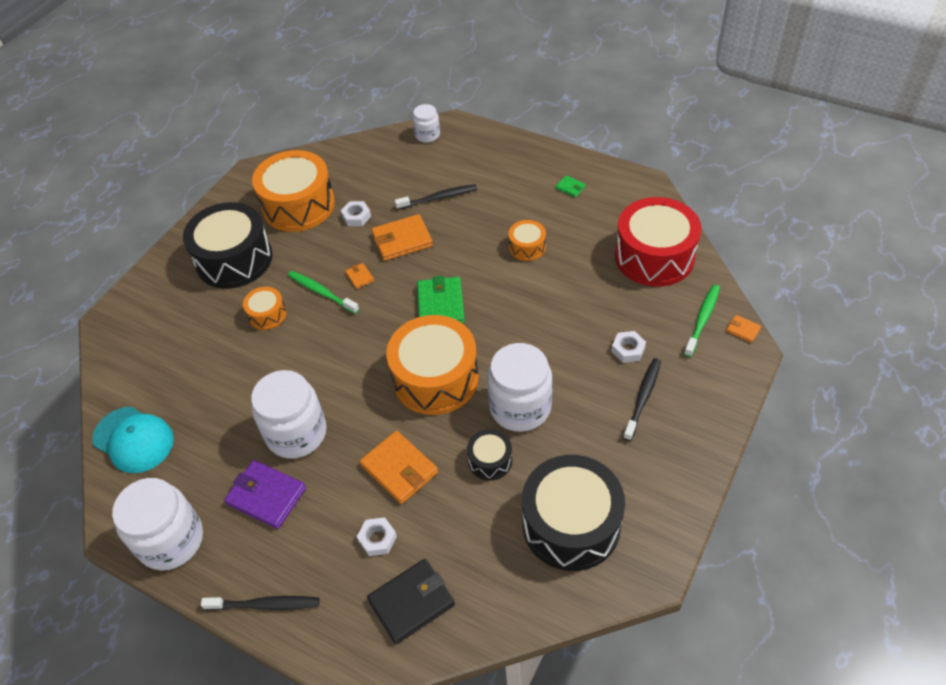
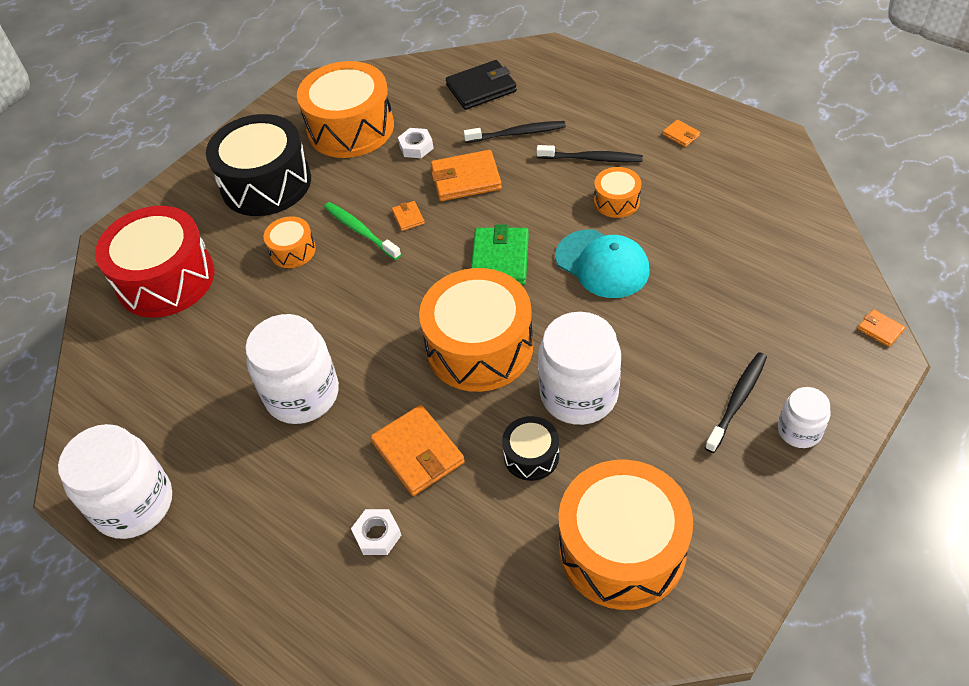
camera: 10 degrees right, 0 degrees up
(133, 440) = (114, 379): turquoise cap -> turquoise cap (602, 264)
(264, 605) = (228, 597): black toothbrush -> black toothbrush (591, 159)
(266, 496) = (254, 465): purple wallet -> none
(411, 602) = (406, 620): black wallet -> black wallet (481, 88)
(427, 135) = (516, 59): white jar -> white jar (799, 430)
(570, 188) = (681, 135): green wallet -> orange wallet
(571, 524) = (622, 549): black drum -> orange drum
(628, 349) = (726, 338): white nut -> none
(654, 256) = (776, 227): red drum -> red drum (166, 279)
(702, 320) = (828, 311): green toothbrush -> none

